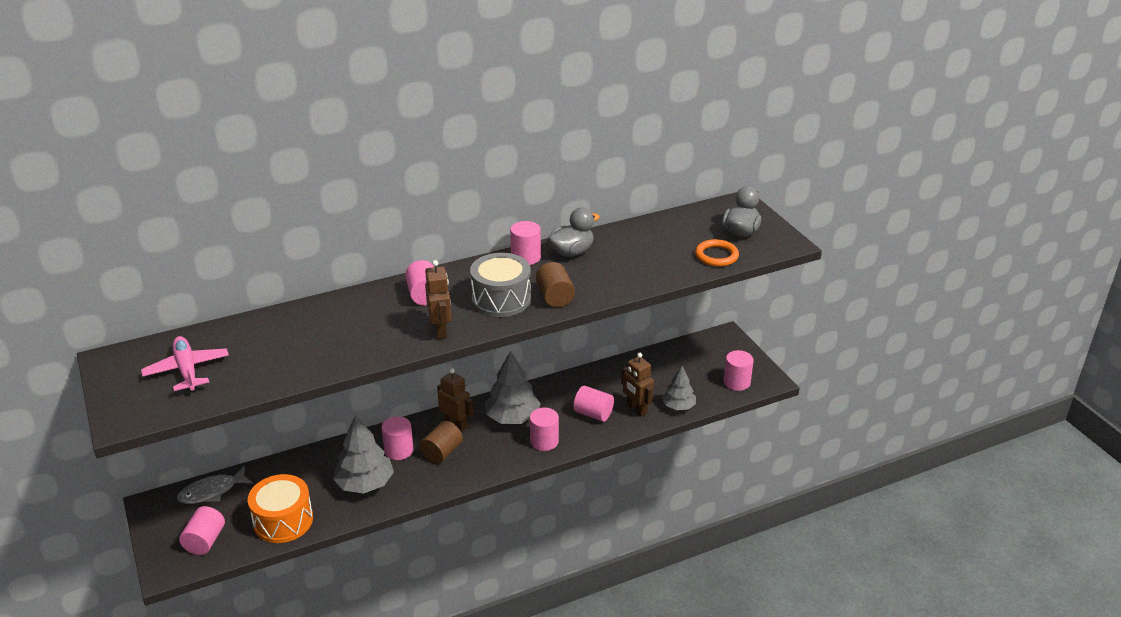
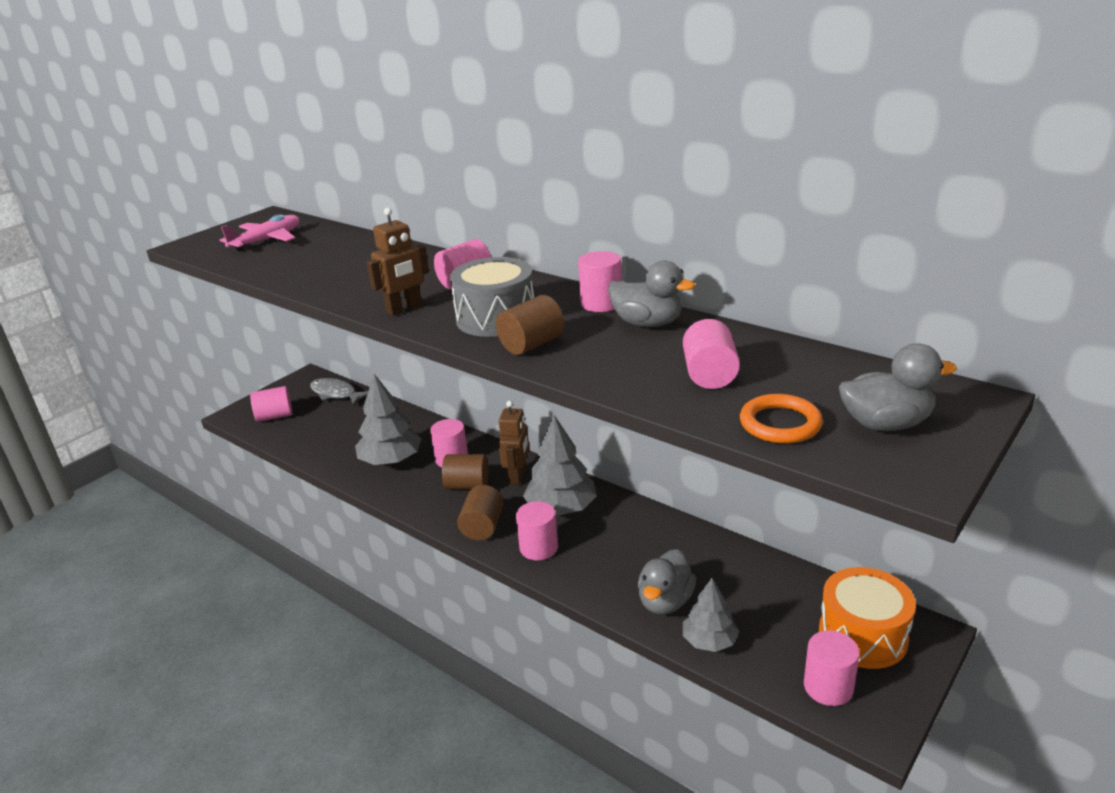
camera: 65 degrees right, 5 degrees down
(283, 521) = (317, 440): orange drum -> orange drum (862, 635)
(498, 459) = (482, 527): none -> brown cylinder
(593, 414) = (622, 567): pink cylinder -> pink cylinder (709, 375)
(636, 409) = (665, 601): brown robot -> grey duck

